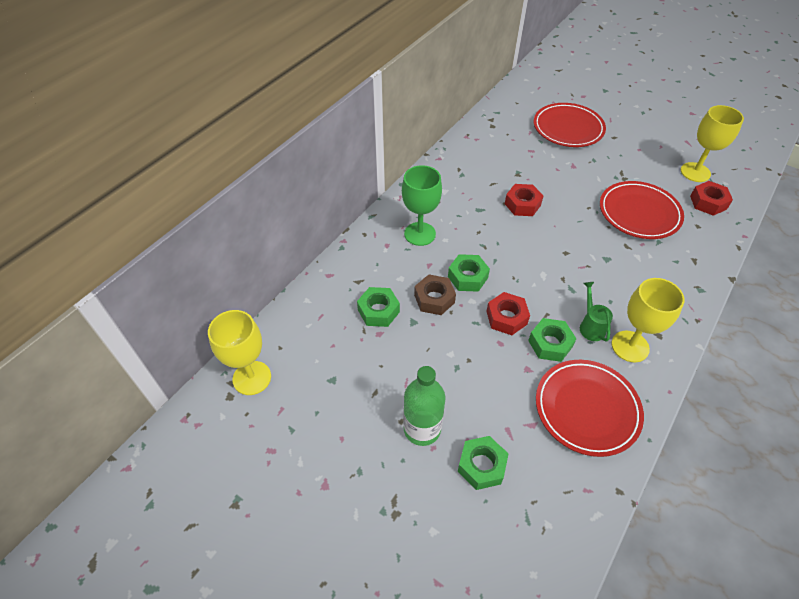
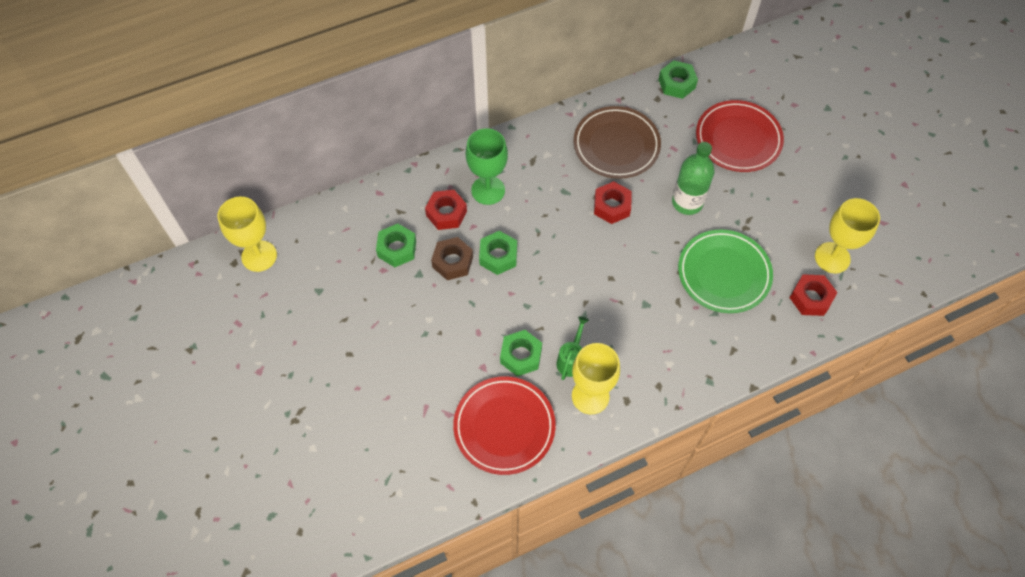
camera: 30 degrees right, 10 degrees up
(422, 429) = (359, 369): green bottle -> green bottle (687, 202)
(481, 465) = (383, 422): green nut -> green nut (676, 83)
(490, 164) = (616, 145): none -> brown plate
(506, 317) = (502, 312): red nut -> red nut (446, 213)
(639, 213) = (724, 273): red plate -> green plate

